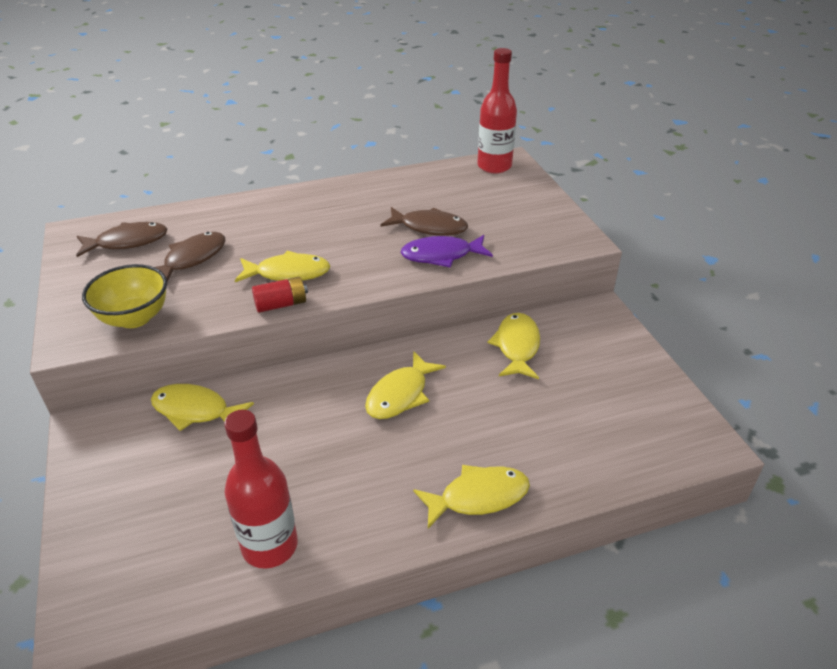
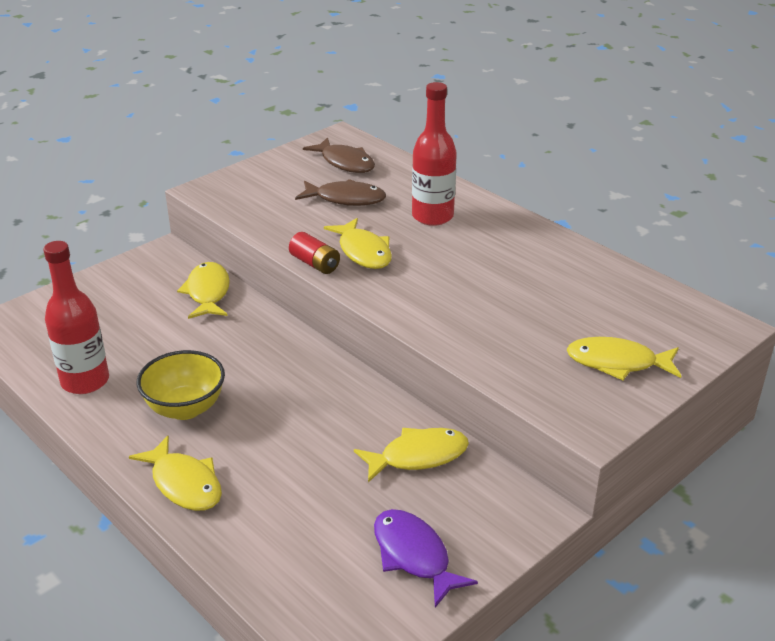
camera: 65 degrees right, 5 degrees down
(134, 318) = (250, 204): yellow bowl -> yellow bowl (185, 408)
(400, 394) = (292, 396): yellow fish -> yellow fish (617, 363)
(429, 227) = (514, 308): brown fish -> none
(441, 255) = (467, 330): purple fish -> purple fish (414, 556)
(494, 166) = (697, 319): red bottle -> red bottle (432, 216)

